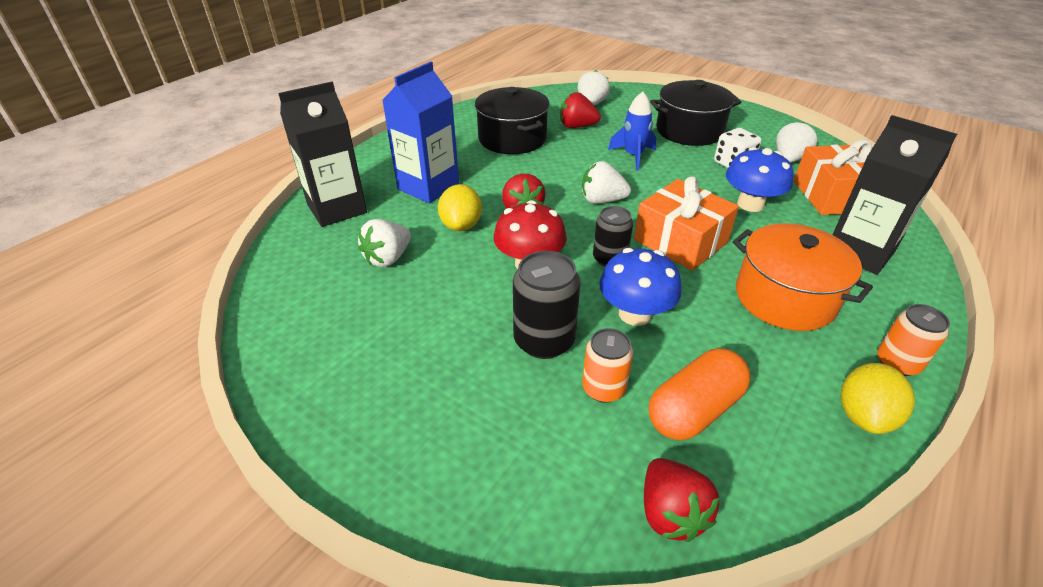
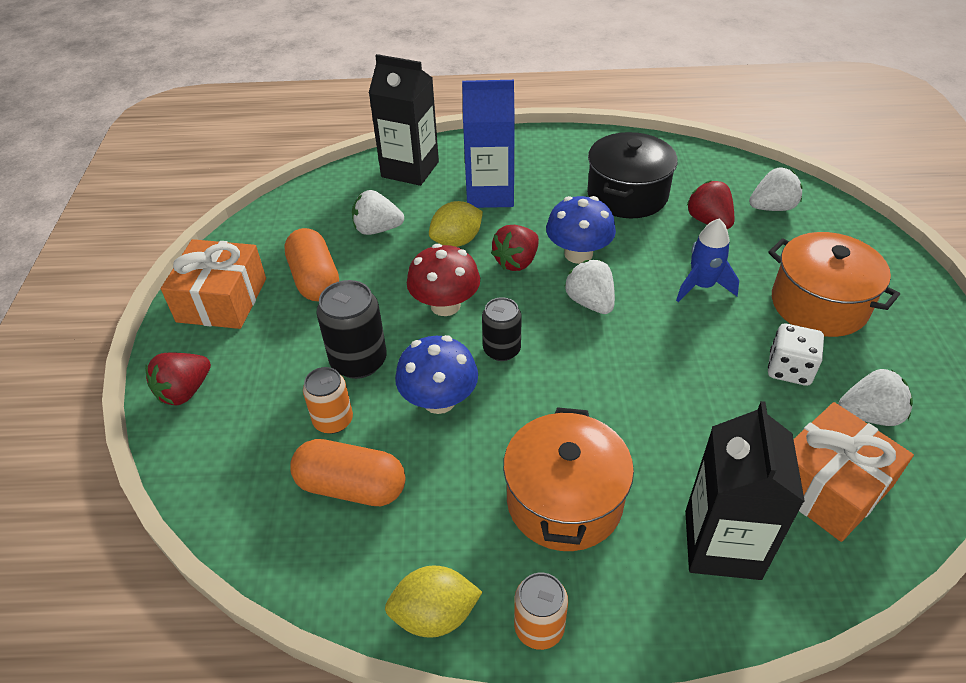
camera: 55 degrees right, 5 degrees up
(404, 323) = (315, 279): none -> orange capsule
(670, 513) = (237, 512): red strawberry -> red strawberry (185, 391)
(680, 241) = (581, 386): orange gift -> orange gift (222, 300)
(689, 131) = (819, 304): black pot -> orange pot
(750, 204) = (715, 414): blue mushroom -> blue mushroom (578, 254)

